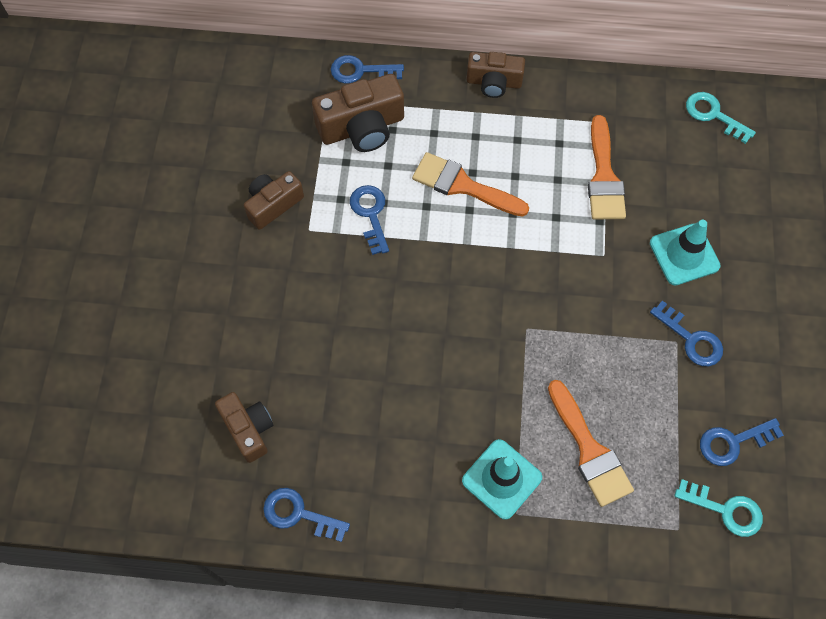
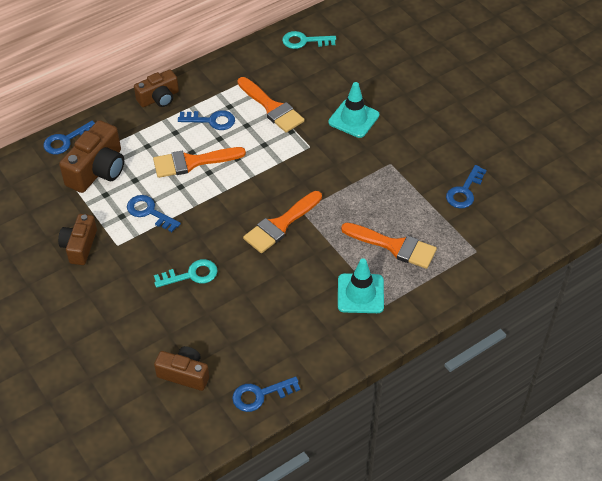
camera: 40 degrees left, 15 degrees down
(489, 329) = (280, 225): none -> orange brush
(691, 339) = (396, 157): blue key -> blue key (211, 120)
(725, 510) = (490, 225): turquoise key -> turquoise key (191, 275)

